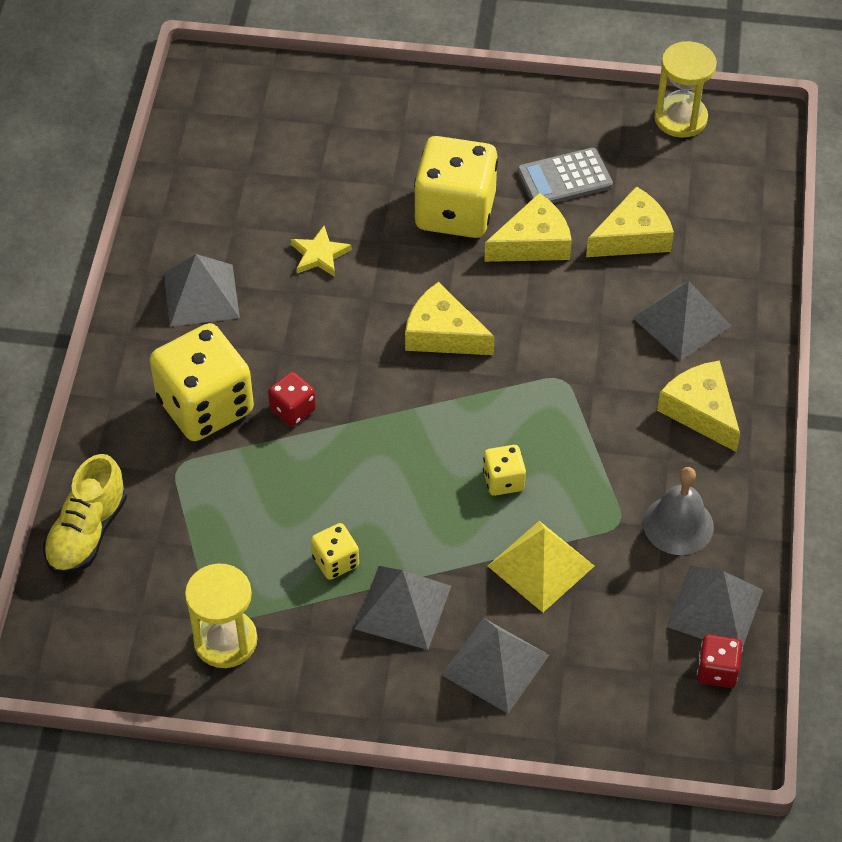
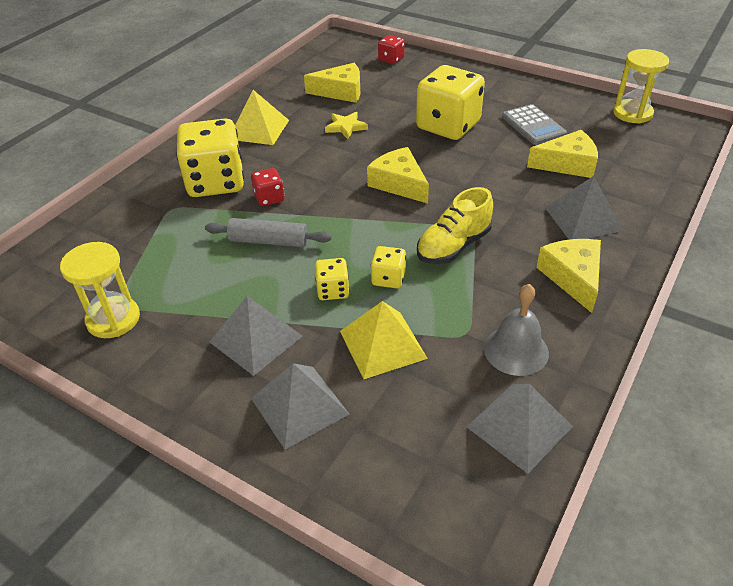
camera: 25 degrees right, 10 degrees down
(87, 533) = (85, 228): yellow shoe -> yellow shoe (453, 246)
(201, 295) = (259, 129): grey pyramid -> yellow pyramid
(334, 475) = (269, 241): none -> grey rolling pin
(335, 561) = (229, 293): yellow dice -> yellow dice (333, 290)
(533, 243) = (492, 152): yellow cheese -> yellow cheese (340, 92)
(564, 179) = (533, 125): grey calculator -> grey calculator turned 120 degrees counterclockwise
(717, 670) = (496, 482): red dice -> red dice (391, 59)

